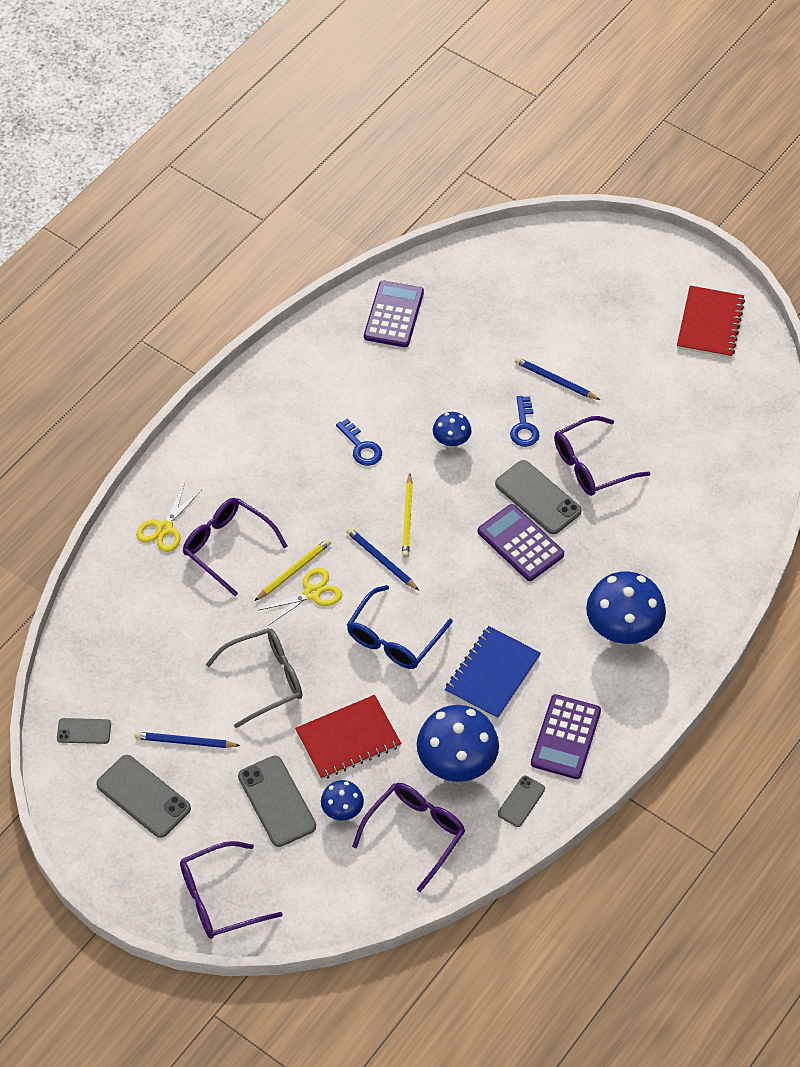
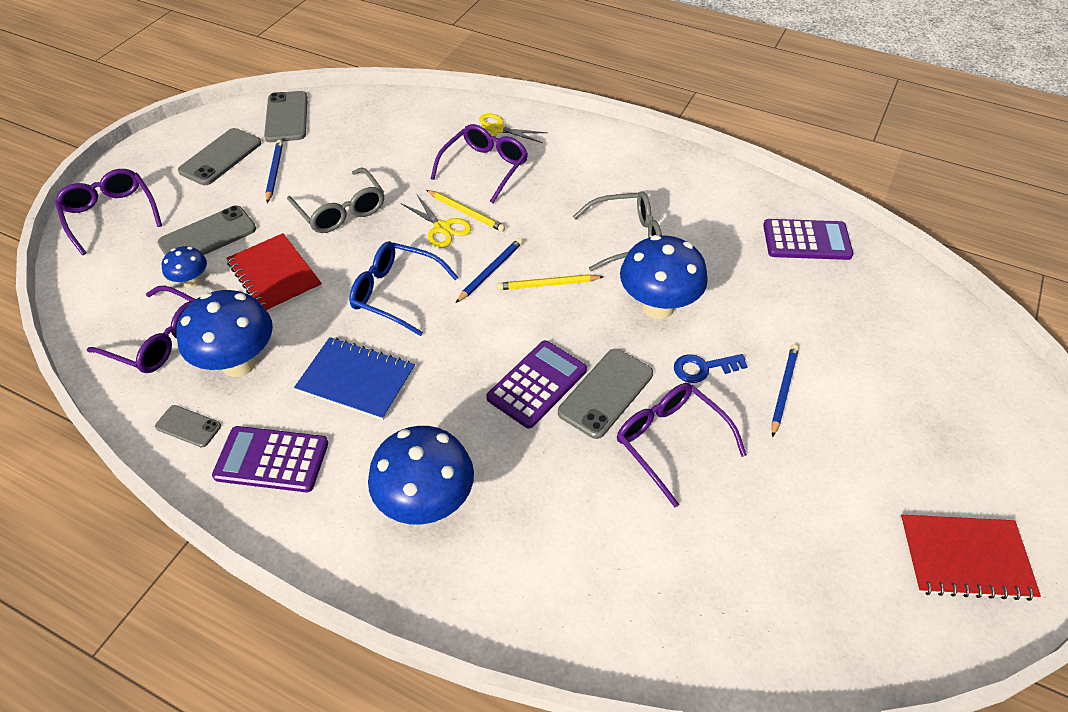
camera: 80 degrees right, 5 degrees down
(84, 731) = (286, 117): grey phone -> grey phone, size x1.75
(361, 447) = (627, 238): blue key -> grey glasses
(451, 442) = (658, 307): blue mushroom -> blue mushroom, size x1.93

